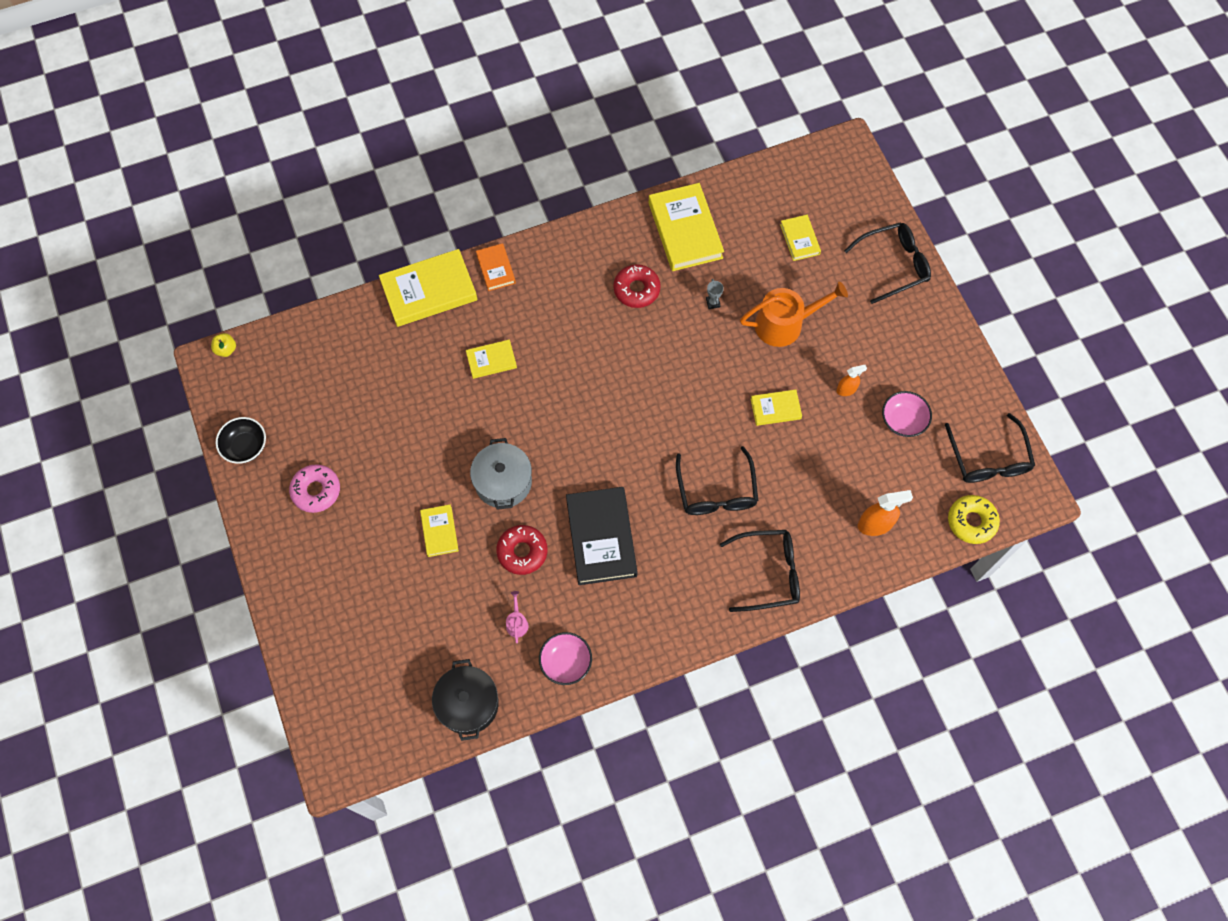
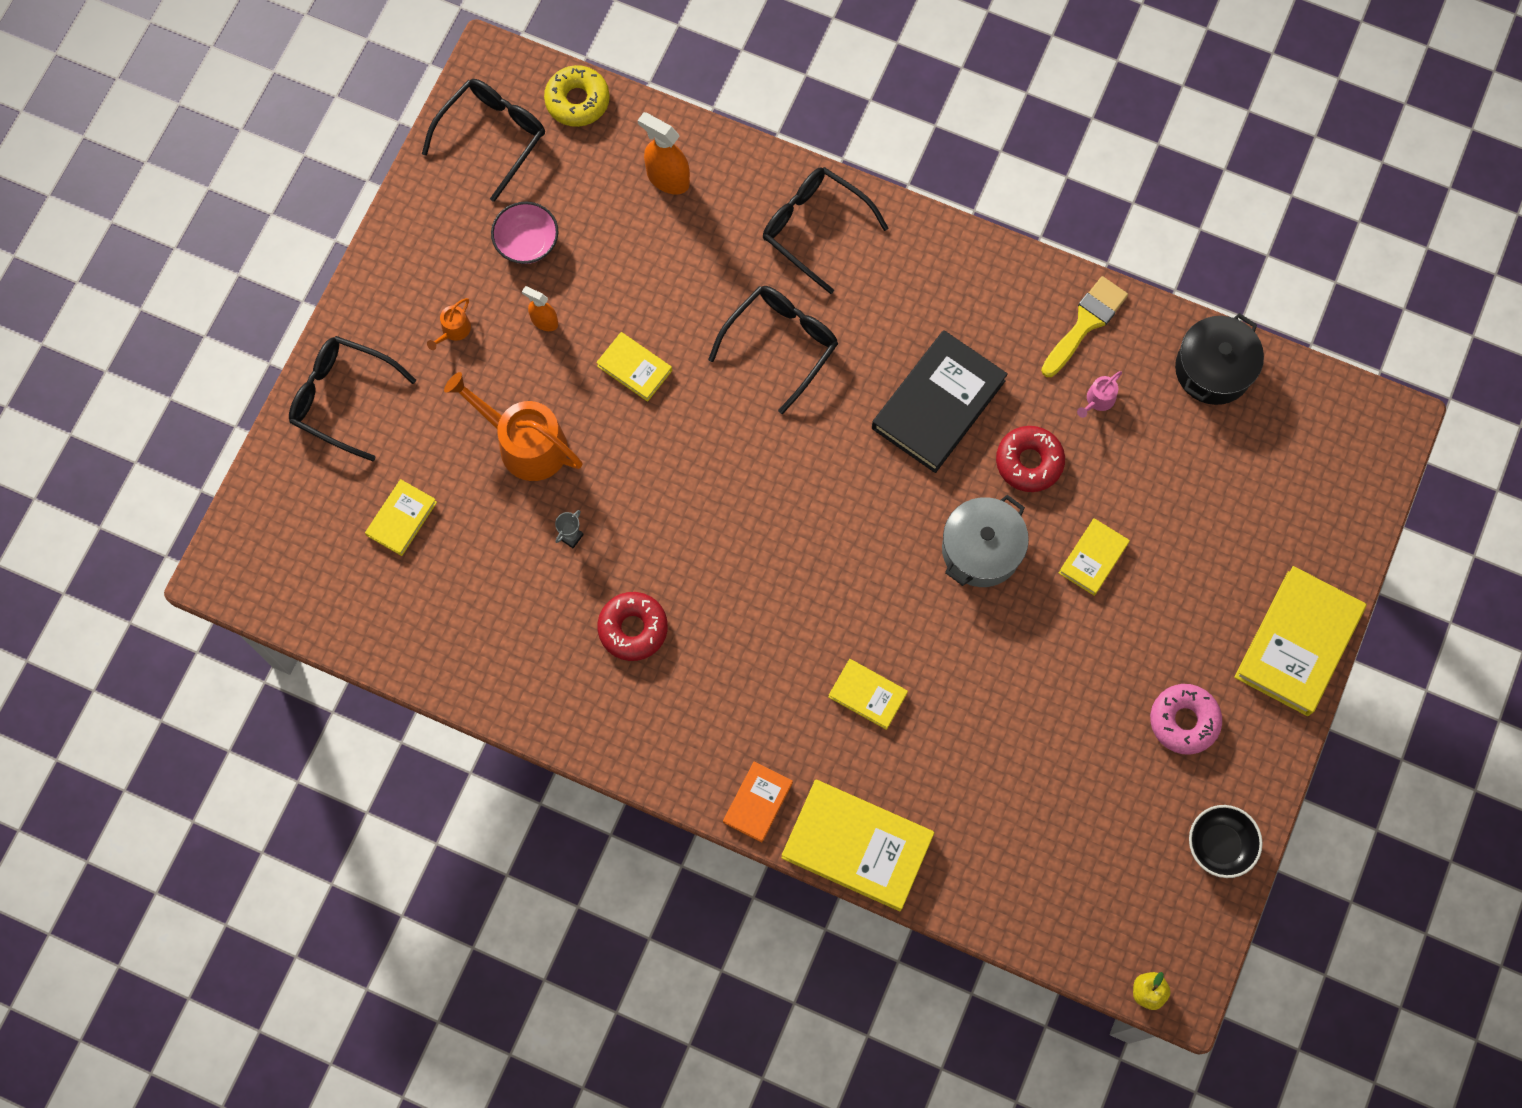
camera: 135 degrees left, 5 degrees up
(566, 662) = (1085, 323): pink bowl -> yellow brush
(685, 230) = (507, 647): yellow book -> yellow book (1297, 643)
(883, 344) = (454, 330): none -> orange watering can

